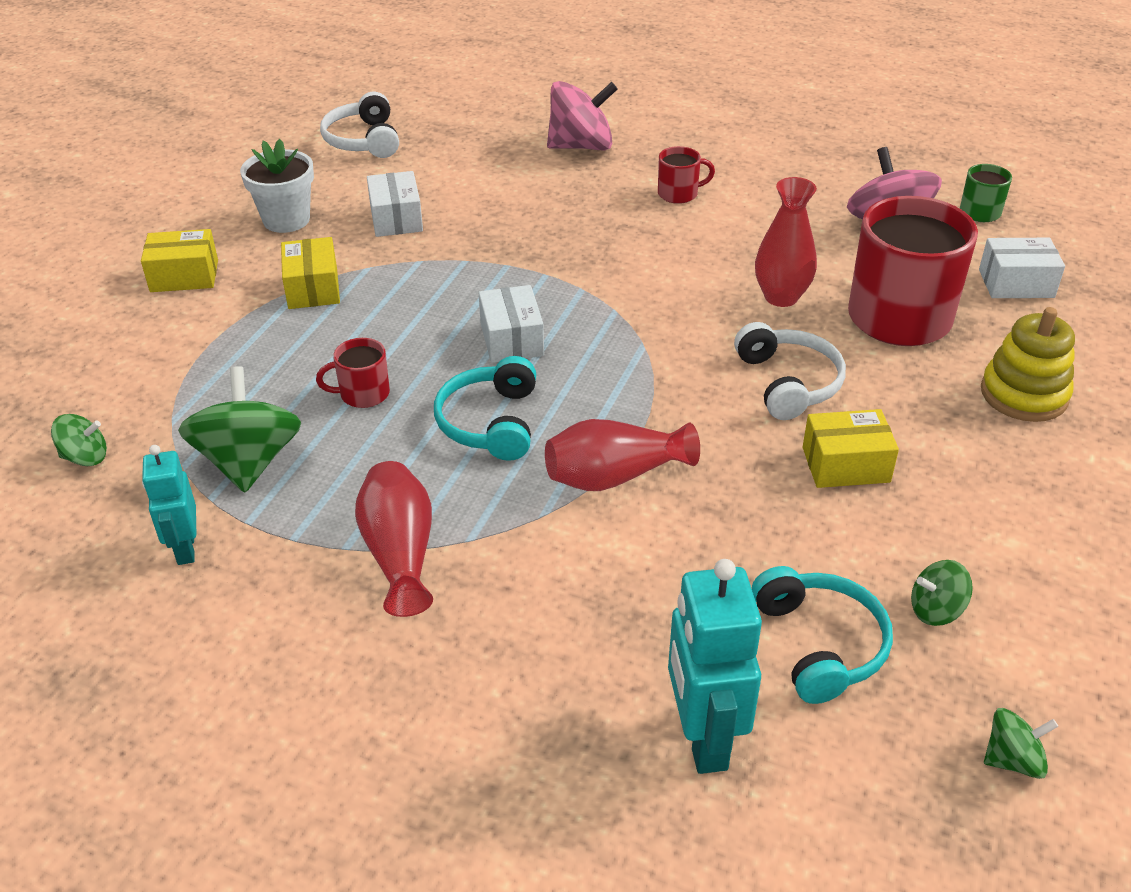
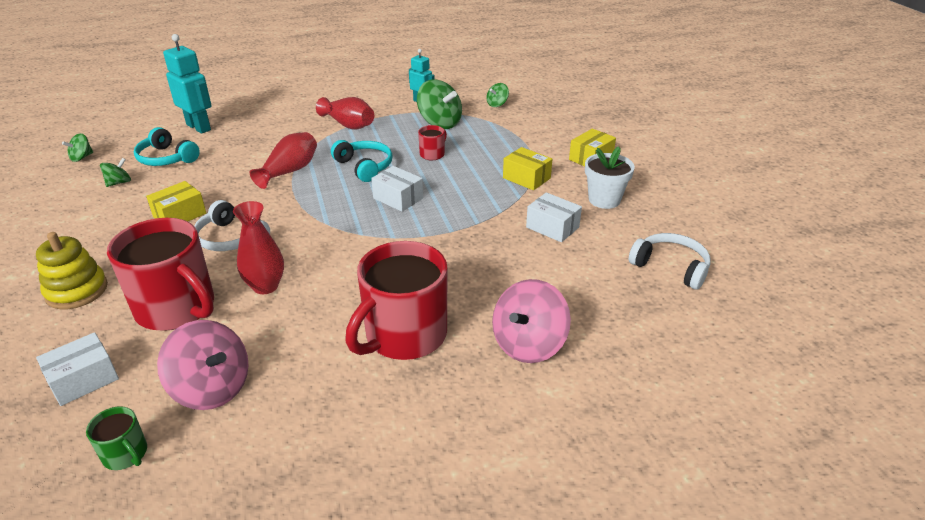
camera: 140 degrees right, 5 degrees down
(679, 194) = (404, 335): red mug -> red mug, size x2.26

